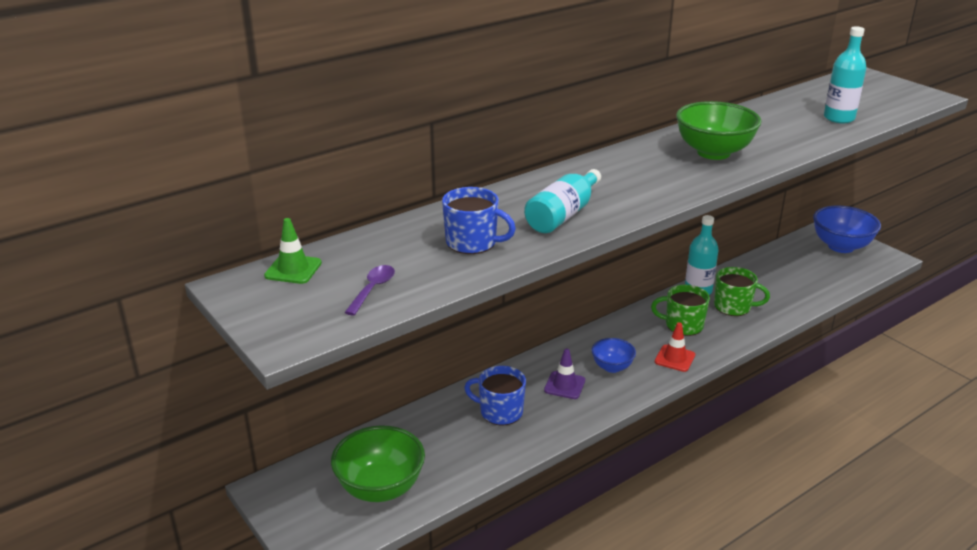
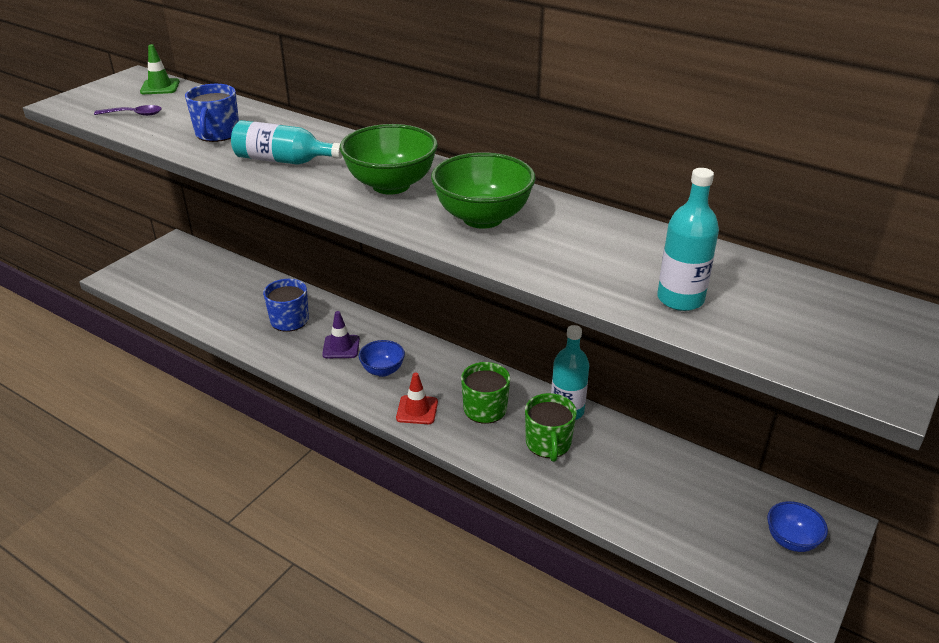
camera: 70 degrees right, 5 degrees up
(380, 488) = (182, 286): green bowl -> green bowl (391, 185)
(841, 246) = (791, 540): blue bowl -> blue bowl, size x0.57

